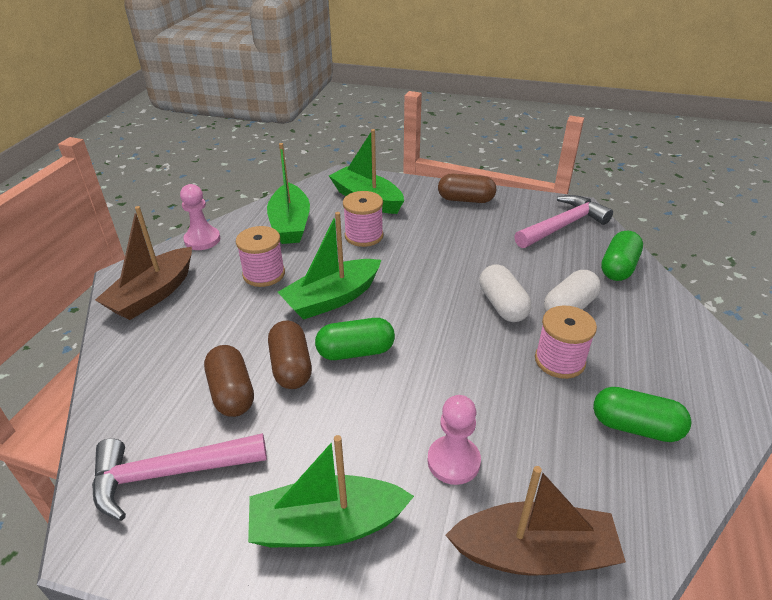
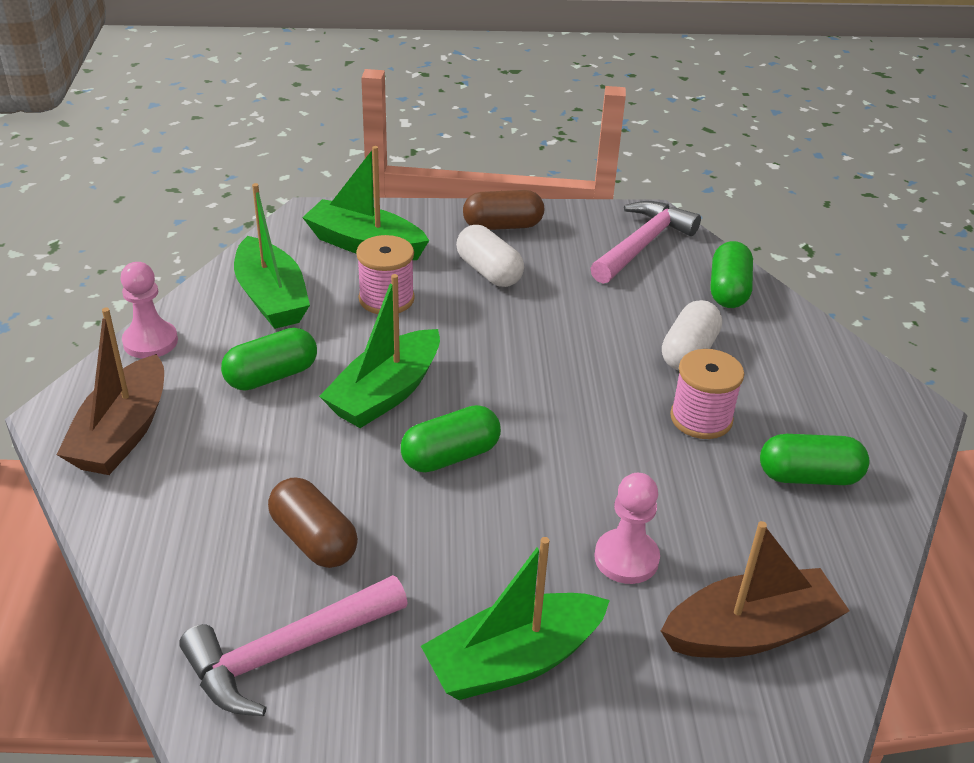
camera: 20 degrees left, 0 degrees up
(264, 274) = (271, 376): pink spool -> green capsule
(291, 367) = (375, 491): brown capsule -> none
(502, 305) = (608, 363): white capsule -> white capsule (489, 272)

